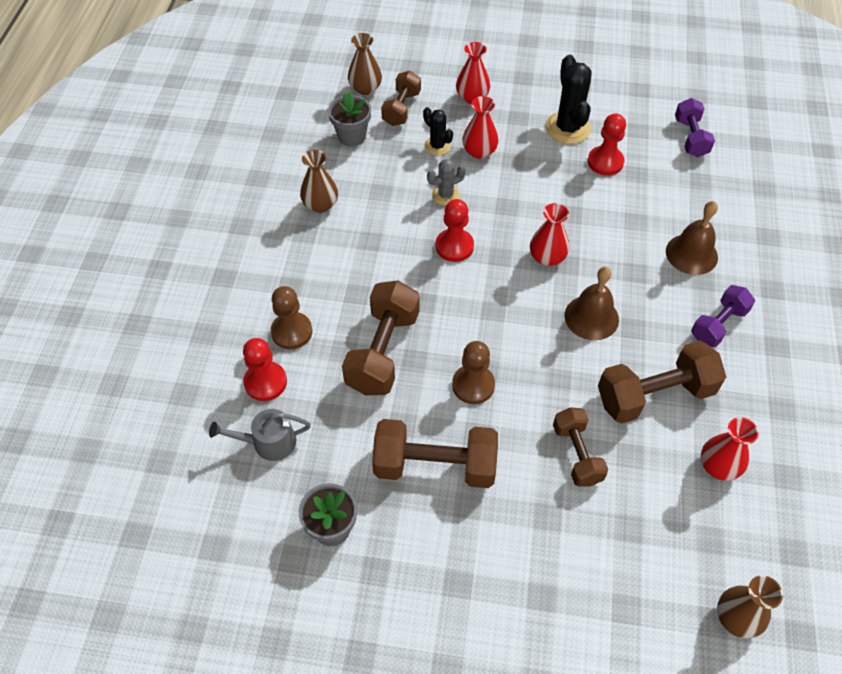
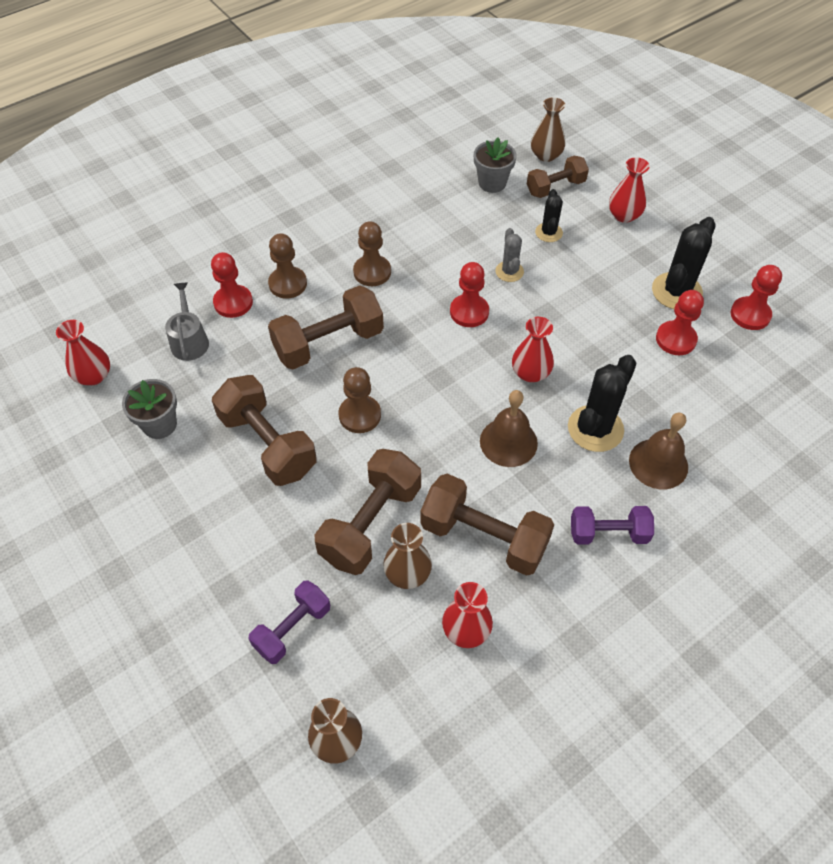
camera: 45 degrees right, 0 degrees up
(268, 442) = (189, 340): grey watering can -> grey watering can turned 45 degrees clockwise
(320, 204) = (410, 215): brown vase -> brown vase (407, 573)
(347, 271) = (372, 272): none -> brown pawn
(445, 195) = (509, 271): grey cactus -> grey cactus turned 60 degrees clockwise
(479, 151) = (577, 259): red vase -> red vase (94, 376)
(577, 454) = (371, 524): brown dumbbell -> brown dumbbell, size x1.60
(627, 111) = (750, 315): none -> red pawn
(631, 262) = (595, 429): none -> black cactus
(690, 138) = (784, 375): purple dumbbell -> purple dumbbell (292, 628)

